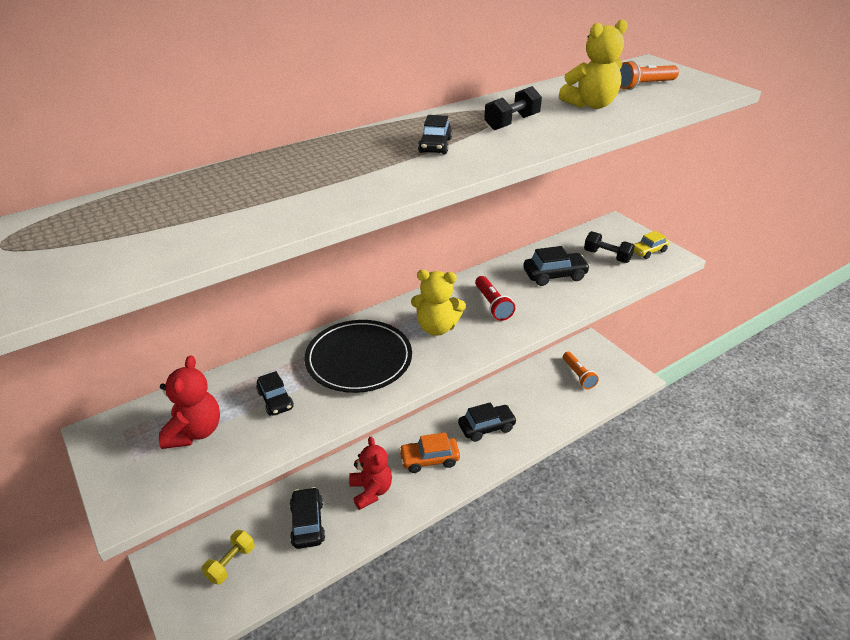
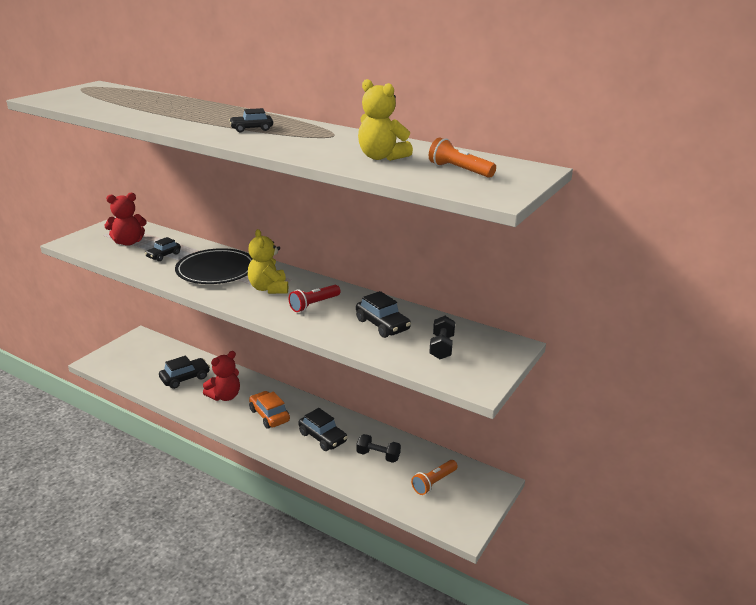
camera: 65 degrees right, 10 degrees down
(231, 563) = (144, 360): yellow dumbbell -> none
(512, 122) = (314, 141): black dumbbell -> black dumbbell (378, 456)
(648, 251) = (475, 370): yellow car -> none

